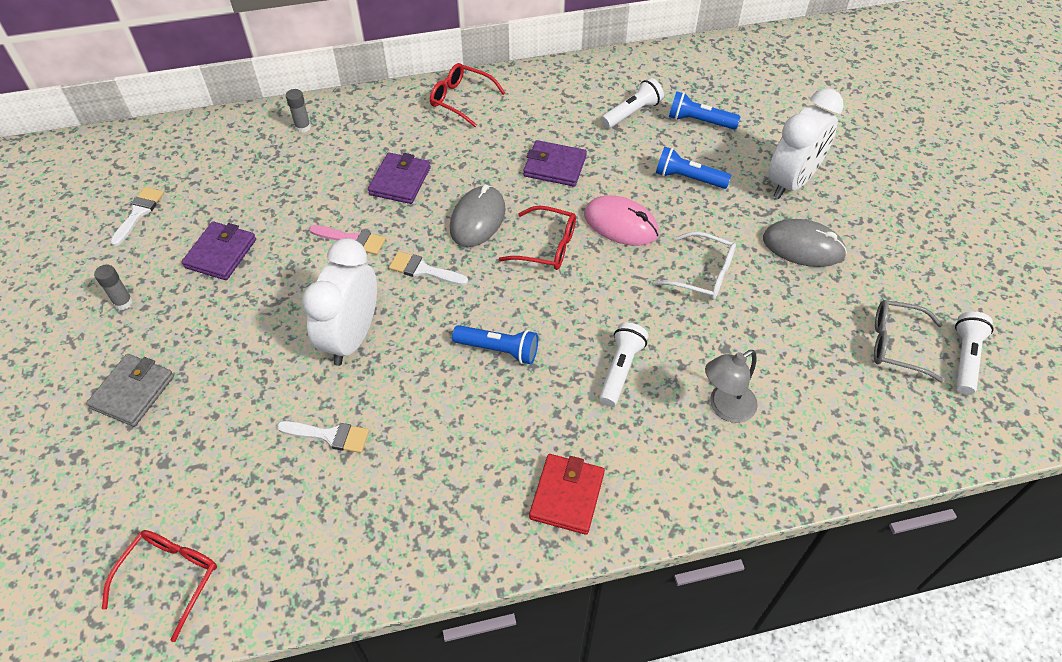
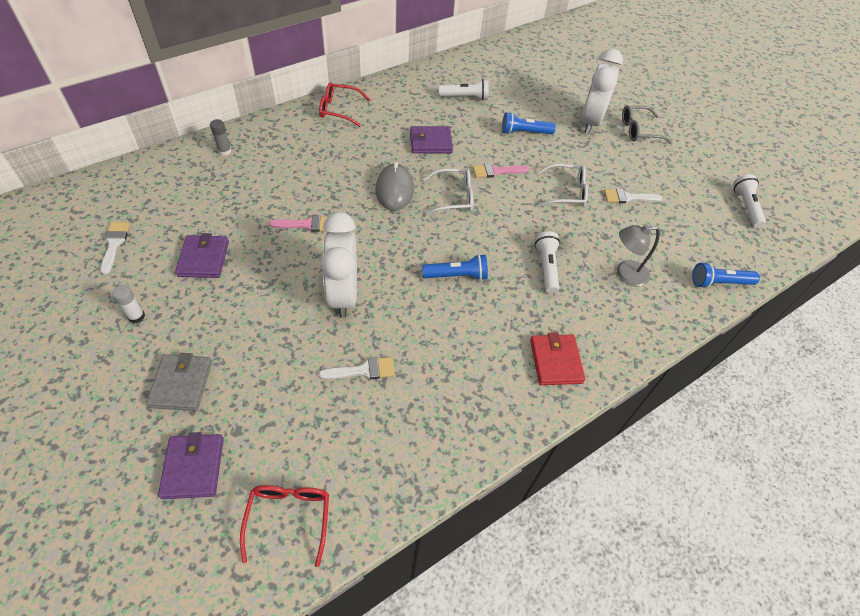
camera: 25 degrees left, 0 degrees up
(123, 302) = (136, 316): grey glue stick -> white glue stick
(400, 181) = (322, 175): purple wallet -> purple wallet (193, 467)
(423, 270) = (373, 233): white brush -> white brush (628, 197)
(547, 246) = (453, 197): red glasses -> white glasses
(621, 224) = (496, 171): pink mouse -> pink brush
(632, 113) = (465, 97): white flashlight -> white flashlight turned 60 degrees clockwise
(699, 121) = (512, 95): blue flashlight -> blue flashlight (719, 283)
(725, 408) = (625, 274): grey lamp -> grey lamp turned 45 degrees clockwise
(803, 246) = (618, 160): grey mouse -> none
(896, 344) = (704, 208): grey glasses -> grey glasses (639, 130)

